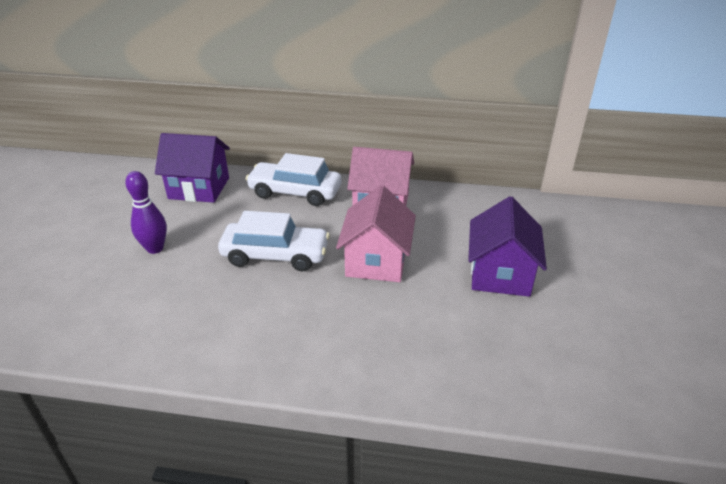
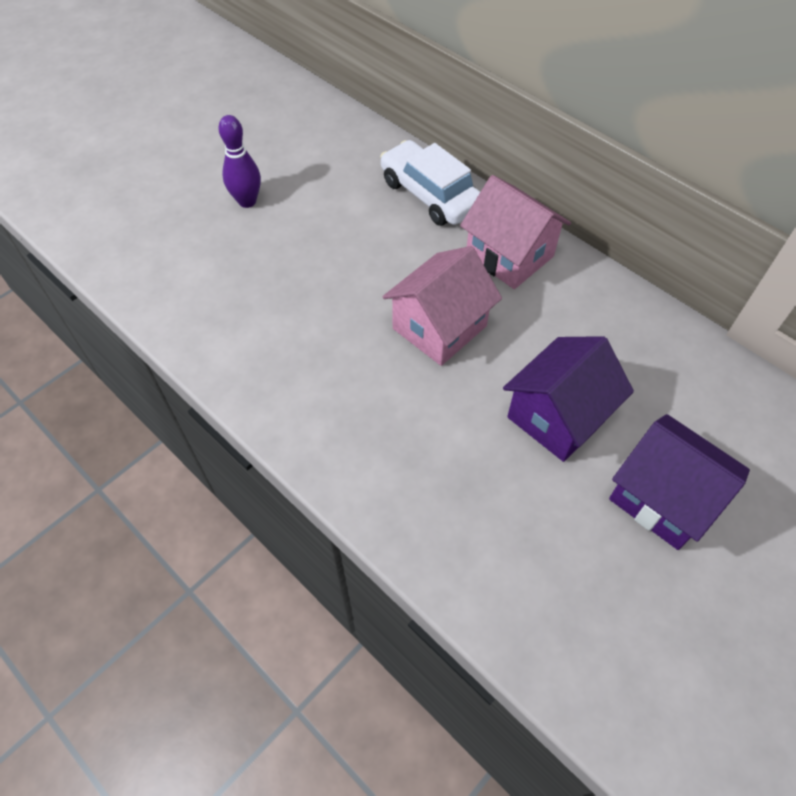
camera: 35 degrees right, 20 degrees up
(199, 188) = (338, 143): purple house -> purple house (663, 498)
(275, 255) = (347, 267): white car -> none

